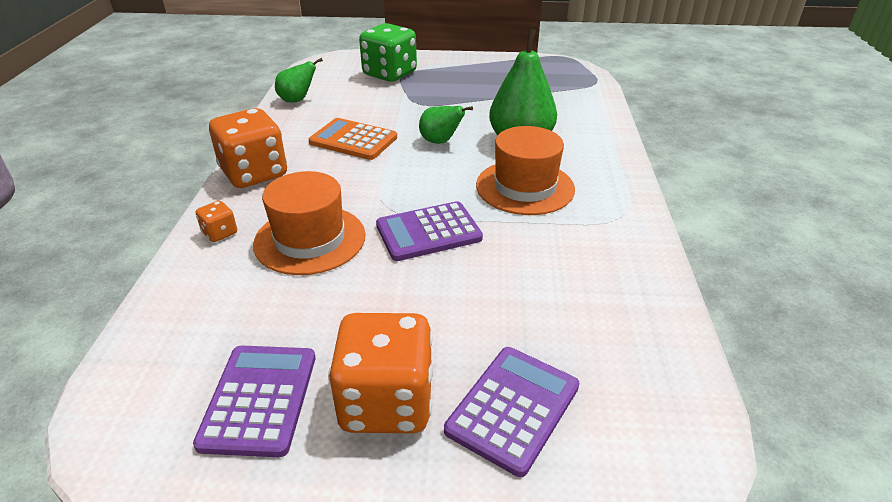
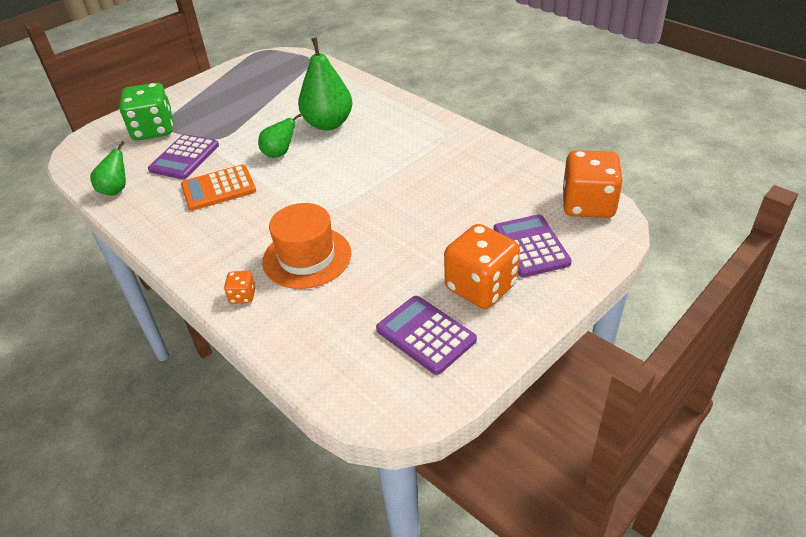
camera: 45 degrees left, 5 degrees up
(254, 173) = (190, 252): orange dice -> orange dice (588, 205)
(428, 232) = (366, 206): purple calculator -> purple calculator (184, 158)
(525, 187) = (375, 148): orange hat -> none

